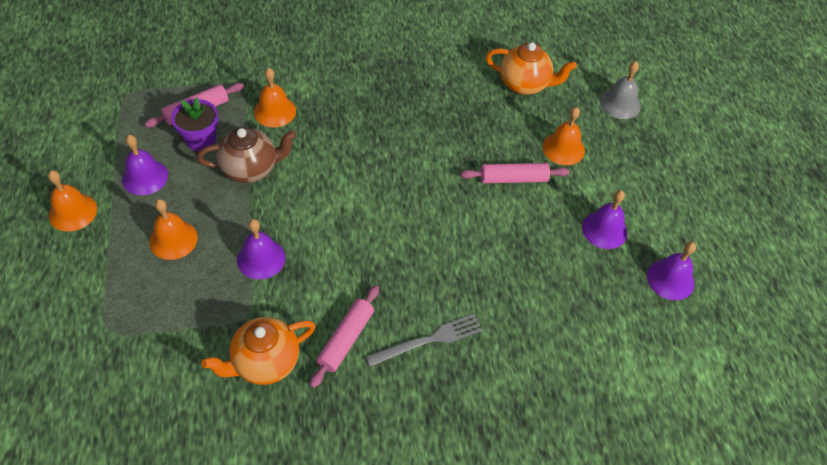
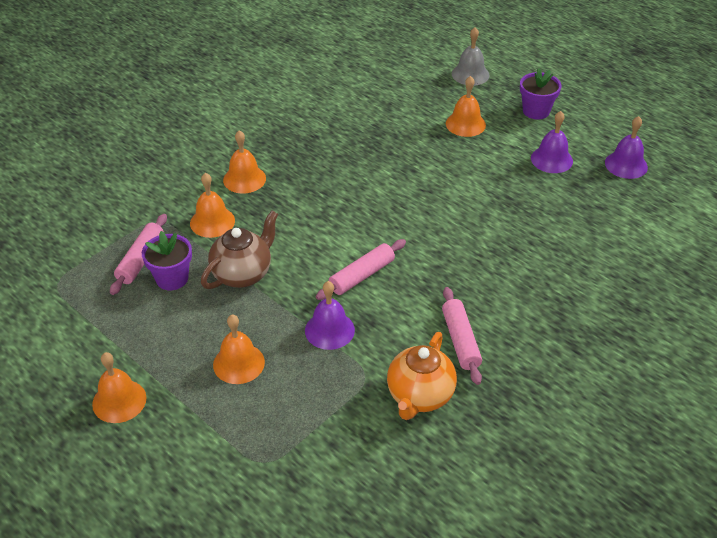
camera: 35 degrees left, 10 degrees down
(145, 177) = (155, 335): purple bell -> none
(334, 89) = (244, 179): none -> orange bell
(428, 340) = (518, 302): grey fork -> none
(513, 179) = (454, 163): pink rolling pin -> pink rolling pin (362, 276)
(525, 84) = (389, 97): orange teapot -> none
(642, 174) = (536, 111): none -> purple flower pot

